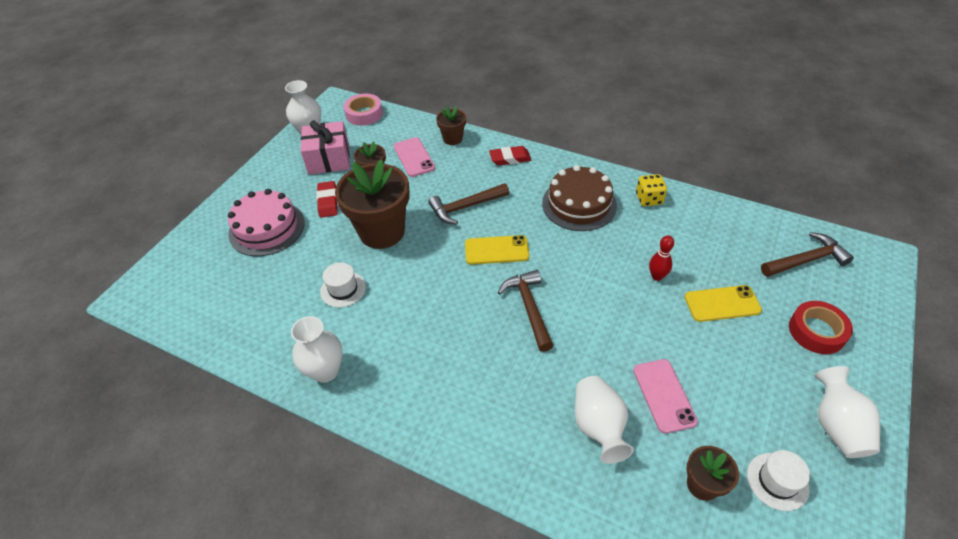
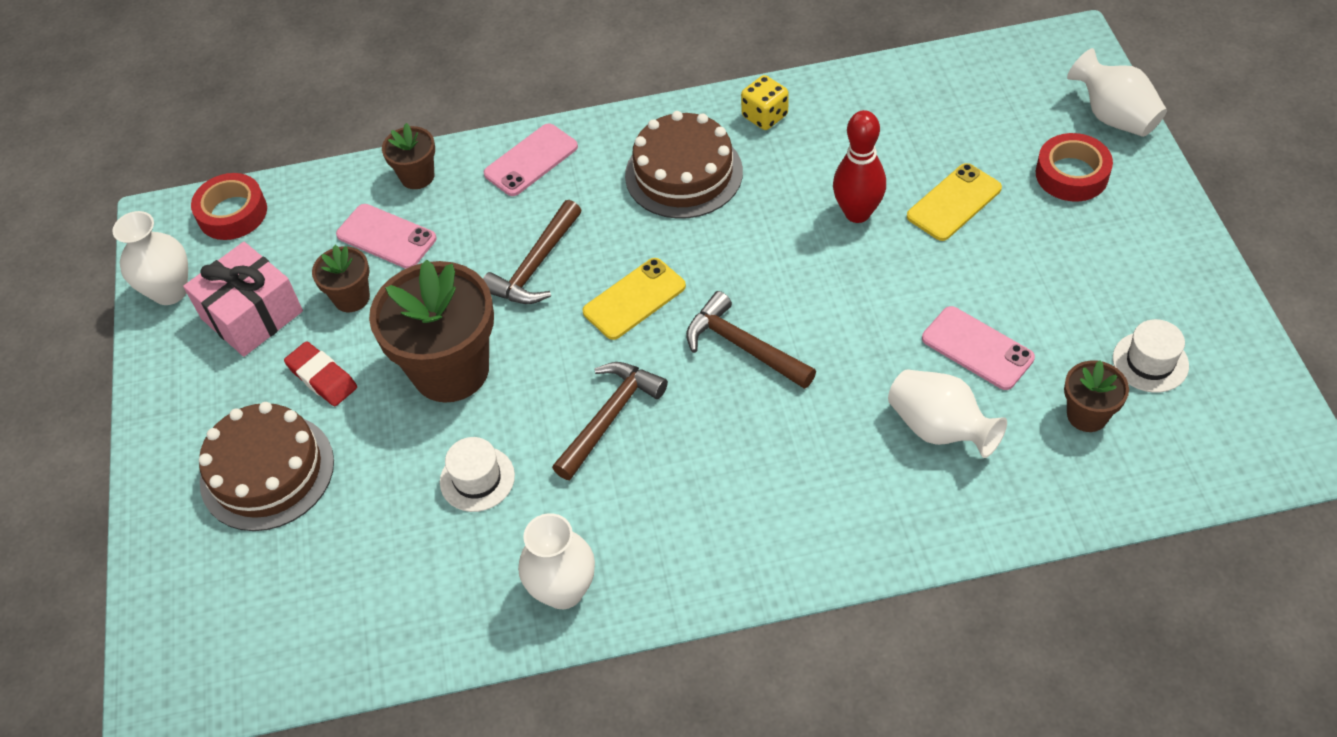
camera: 35 degrees left, 5 degrees up
(267, 228) = (267, 471): pink cake -> brown cake
(364, 114) = (232, 213): pink tape -> red tape
(510, 158) = (531, 160): red eraser -> pink phone
(657, 276) = (857, 213): red bowling pin -> red bowling pin, size x1.62
(806, 260) = (1001, 93): brown hammer -> brown hammer (610, 417)
(836, 426) = (1161, 267): white vase -> white vase (1113, 116)

